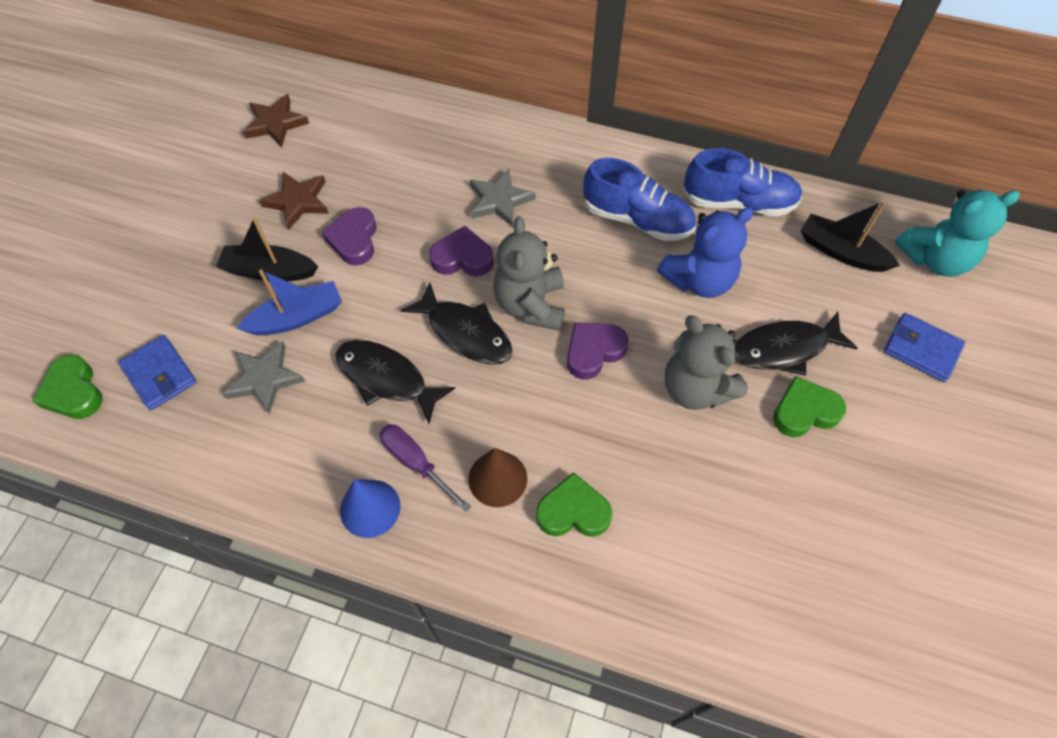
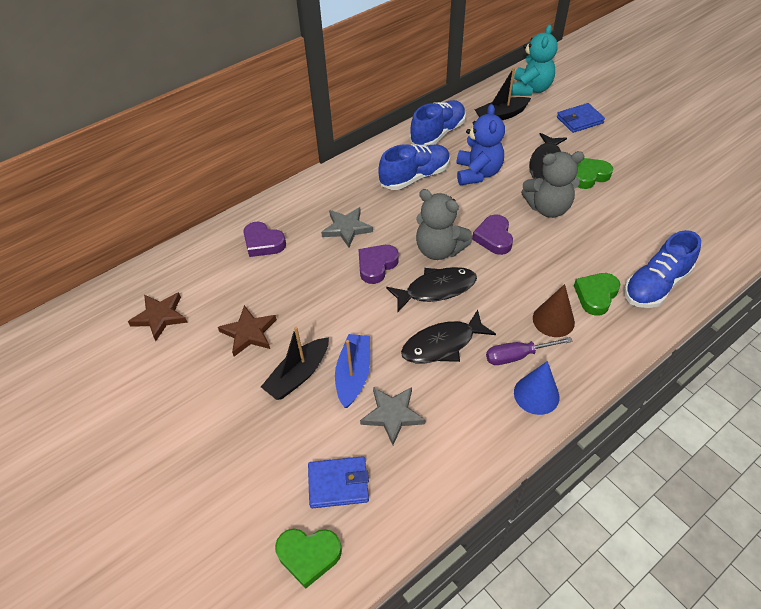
camera: 55 degrees left, 10 degrees down
(354, 240) = (313, 315): purple heart -> purple heart (263, 243)
(644, 580) = (655, 285): none -> blue shoe
(804, 411) = (589, 176): green heart -> green heart turned 45 degrees clockwise

